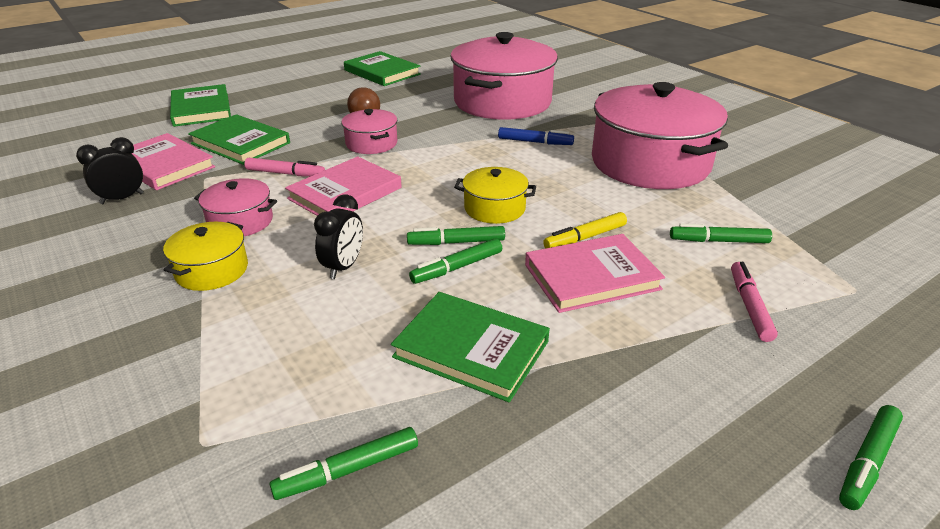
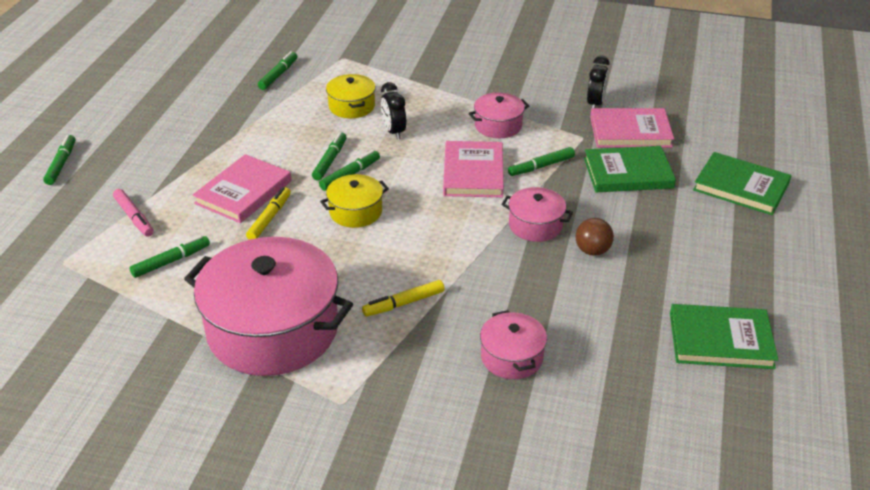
camera: 140 degrees right, 5 degrees up
(212, 270) = (458, 99): yellow pot -> yellow pot (351, 106)
(285, 174) = (541, 166): pink marker -> green marker
(471, 349) = (275, 128): green book -> none
(502, 102) = (512, 357): pink pot -> pink pot, size x0.46
(535, 142) = (403, 303): blue marker -> yellow marker

